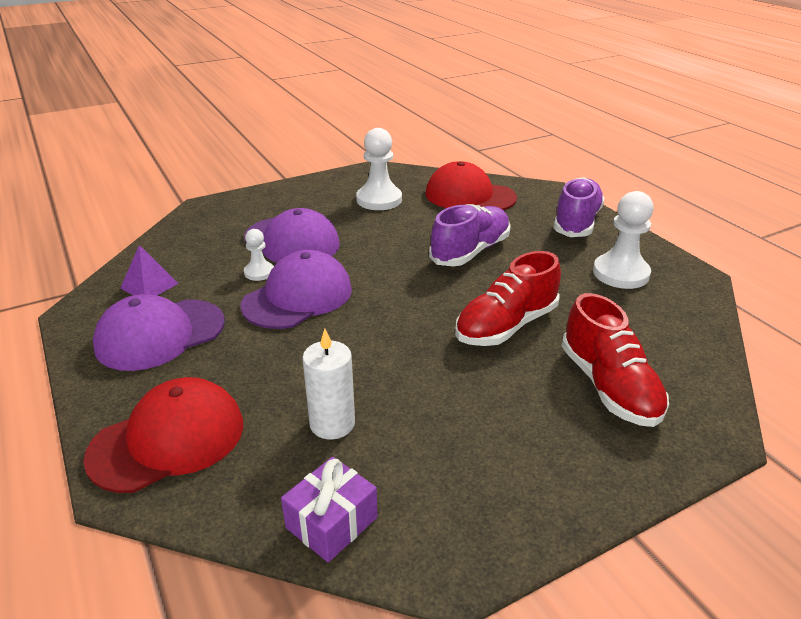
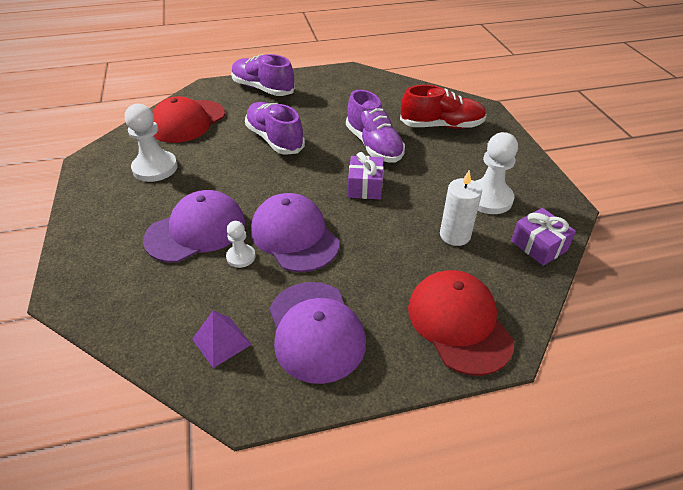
camera: 75 degrees left, 10 degrees up
(407, 332) = (365, 187): none -> purple gift
(506, 326) = (374, 145): red shoe -> purple shoe
(620, 273) = (335, 91): white pawn -> white pawn (488, 198)

